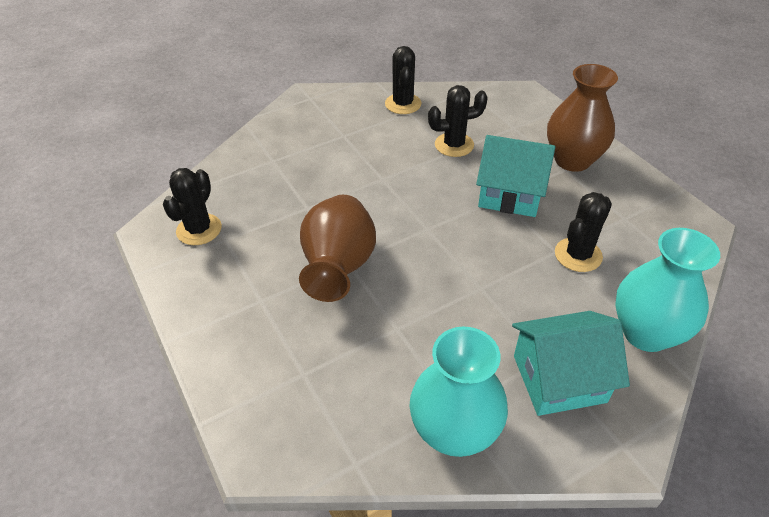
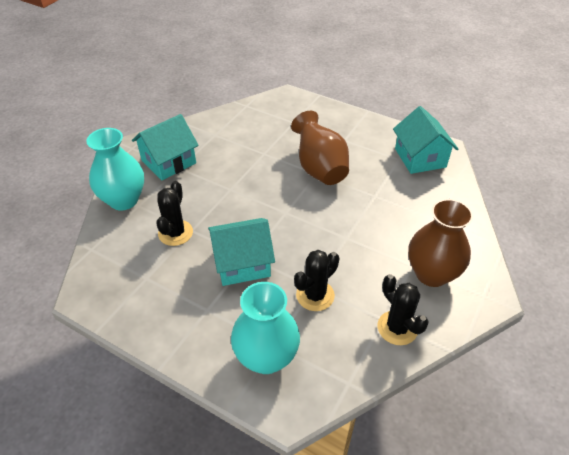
camera: 150 degrees right, 0 degrees up
(199, 229) = (420, 158): black cactus -> turquoise house
(454, 432) = (211, 127): turquoise vase -> turquoise vase (266, 357)
(572, 160) = (203, 323): brown vase -> brown vase (431, 274)

